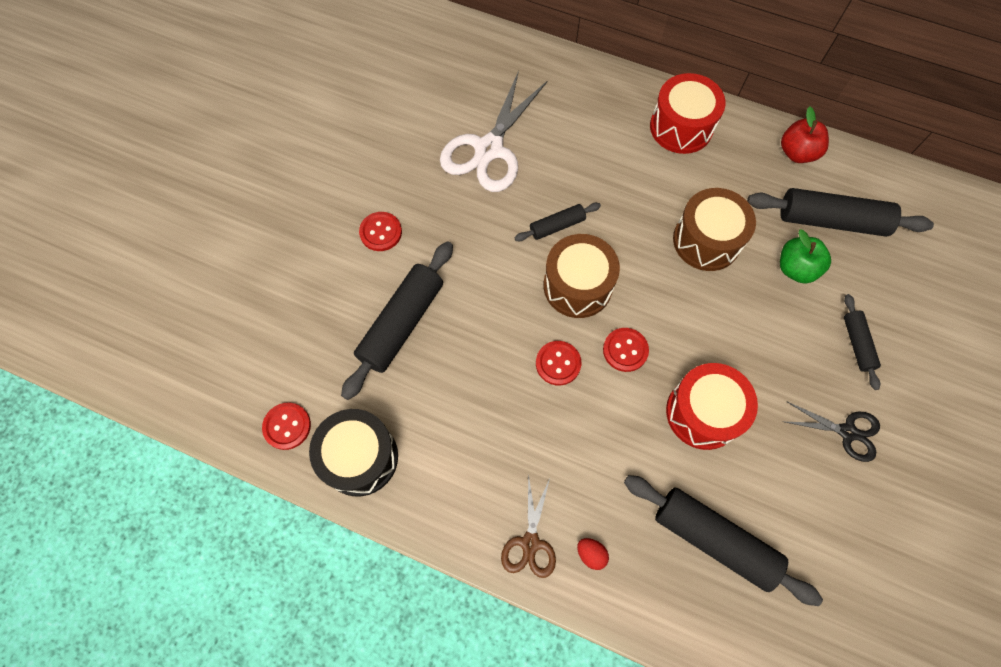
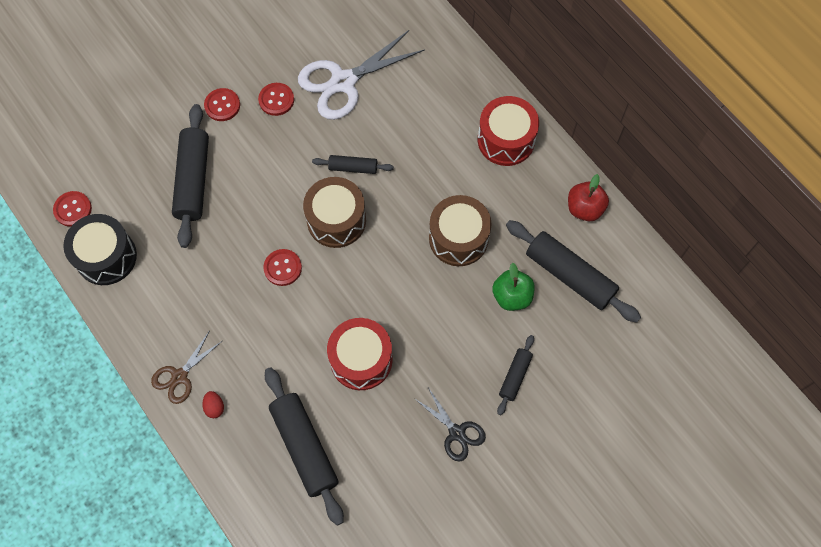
camera: 30 degrees right, 0 degrees up
(402, 324) = (193, 180): black rolling pin -> black rolling pin turned 60 degrees counterclockwise
(625, 350) = (337, 285): red button -> red button (276, 100)

